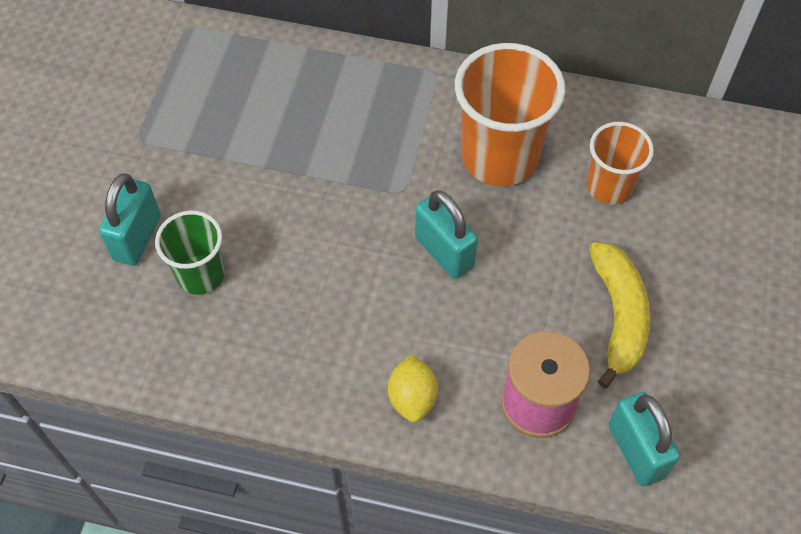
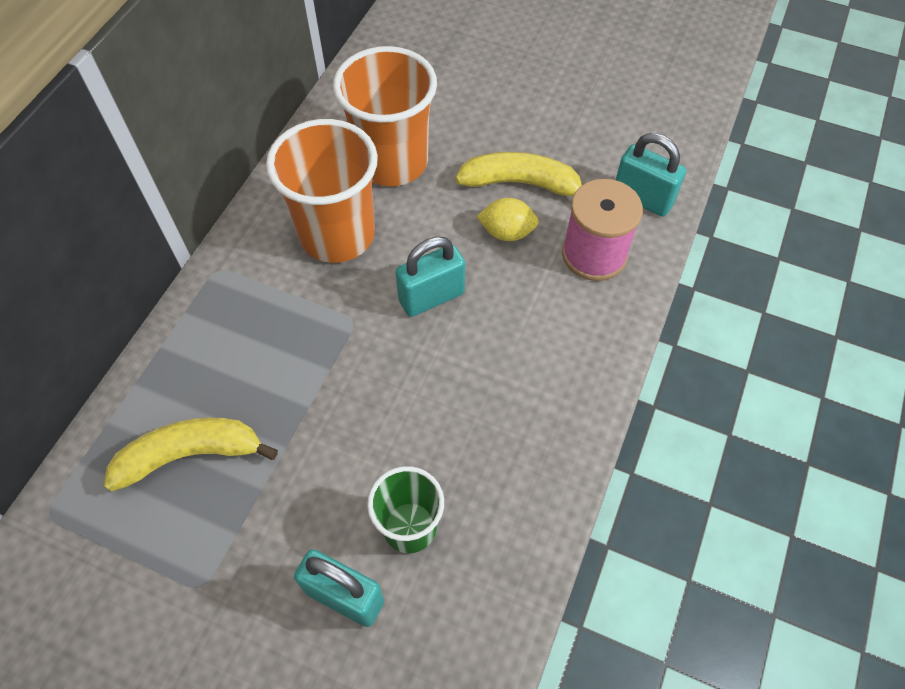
camera: 80 degrees left, 0 degrees up
(248, 102) = (190, 455): none -> yellow banana
(412, 398) = (579, 347): yellow lemon -> yellow lemon (507, 232)
(609, 186) = (392, 162): orange cup -> orange cup, size x1.70
(636, 451) = (642, 198): turquoise padlock -> turquoise padlock turned 45 degrees clockwise

